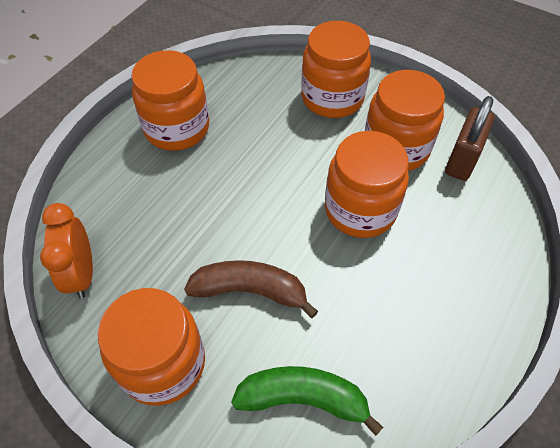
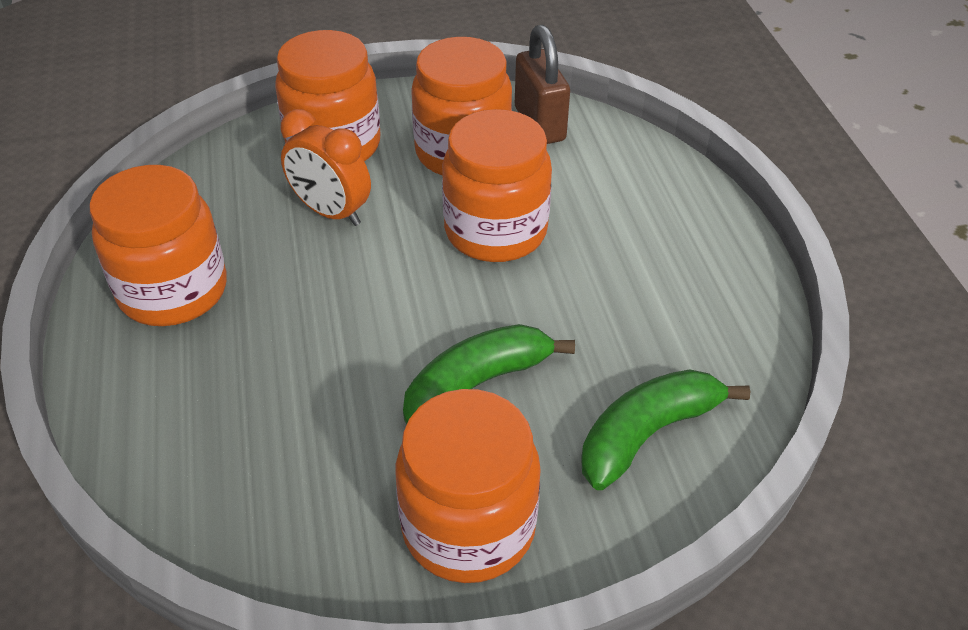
camera: 45 degrees left, 10 degrees down
(82, 274) = (247, 525): orange clock -> orange clock (331, 212)
(250, 291) = (476, 385): brown banana -> green banana

